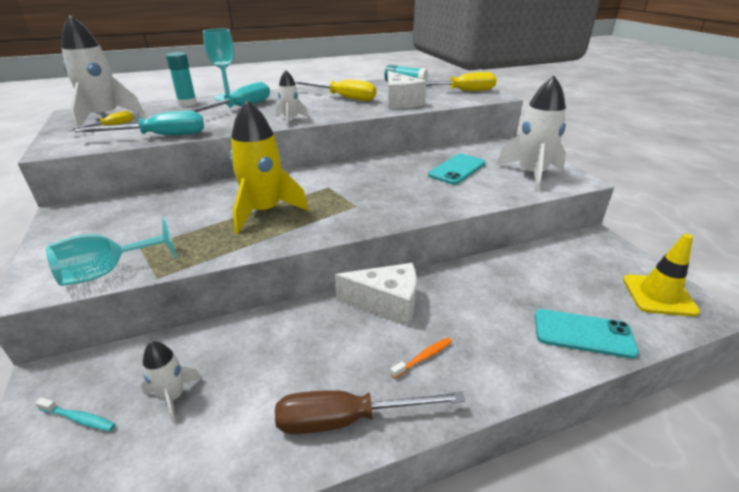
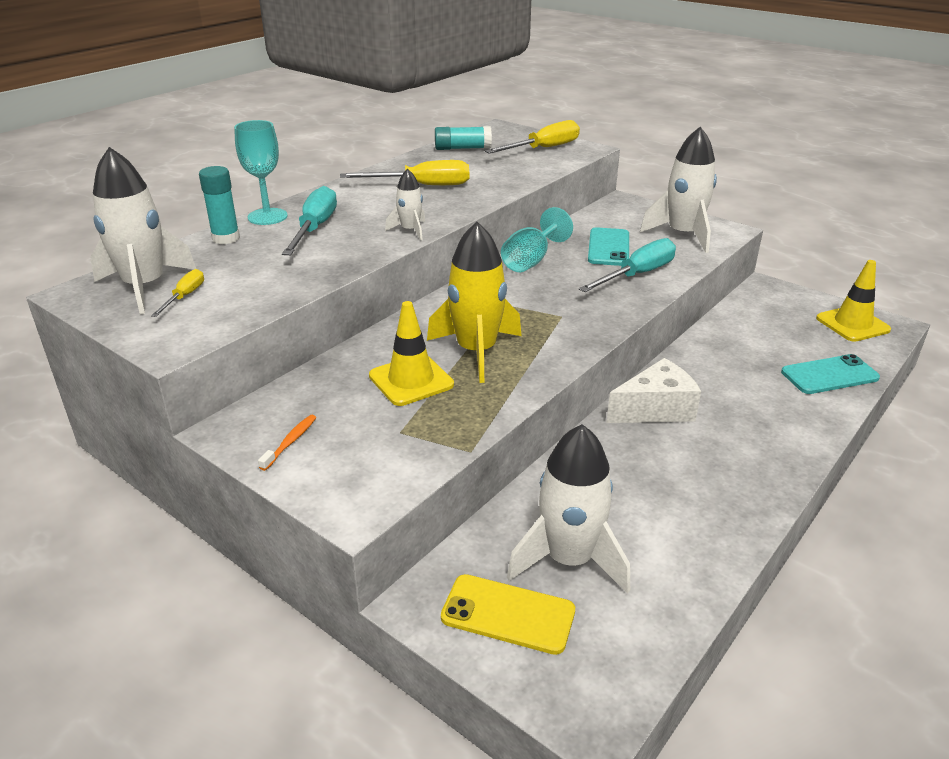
camera: 30 degrees left, 0 degrees up
(79, 418) = (508, 614): turquoise toothbrush -> yellow phone
(108, 272) = (409, 465): turquoise goblet -> turquoise goblet (531, 260)
(160, 136) = (286, 292): turquoise screwdriver -> turquoise screwdriver (637, 275)
(173, 396) = (569, 559): white rocket -> white rocket, size x1.95
(198, 217) = (411, 380): none -> yellow traffic cone
(347, 419) = (732, 509): brown screwdriver -> none
(400, 102) = (498, 178): white cheese -> none
(423, 357) = (736, 440): orange toothbrush -> orange toothbrush (290, 442)

